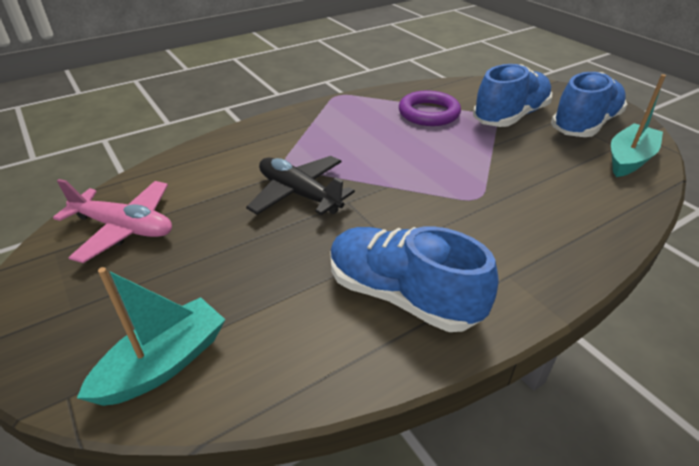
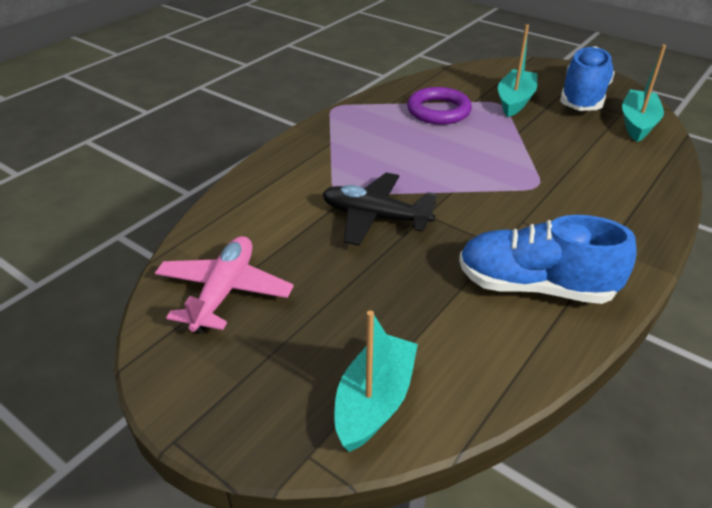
camera: 20 degrees left, 0 degrees up
(124, 228) = (224, 292): pink plane -> pink plane turned 75 degrees counterclockwise
(510, 116) = (515, 101): blue shoe -> turquoise boat

